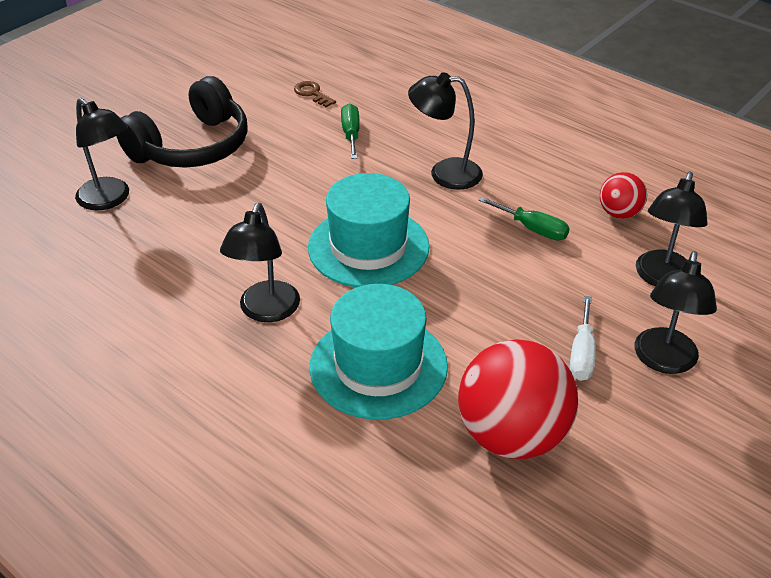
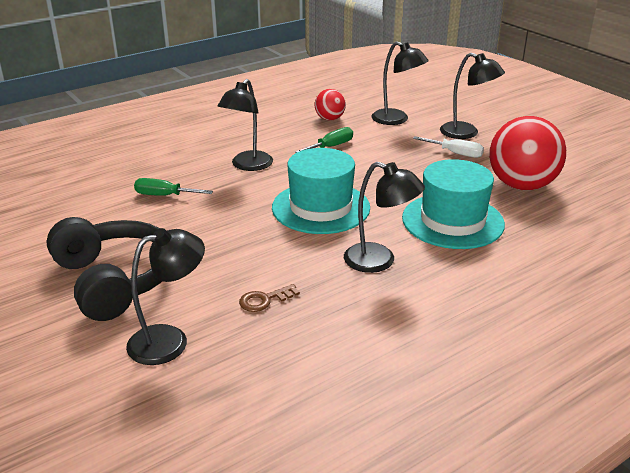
camera: 75 degrees left, 10 degrees down
(312, 93) = (83, 206): brown key -> brown key (264, 300)

